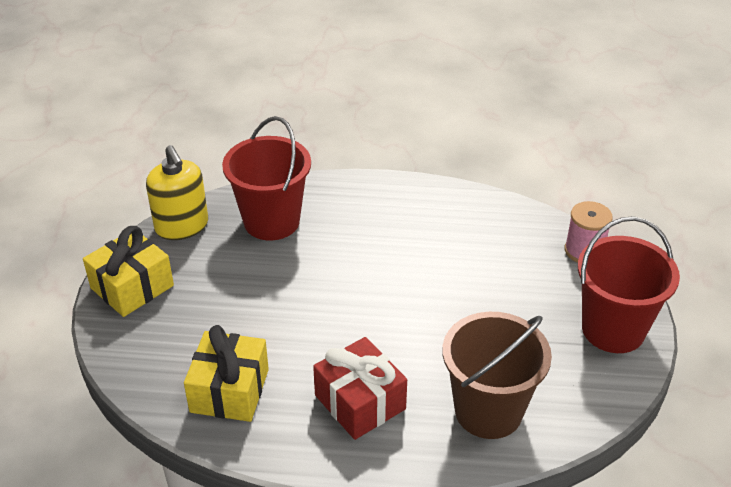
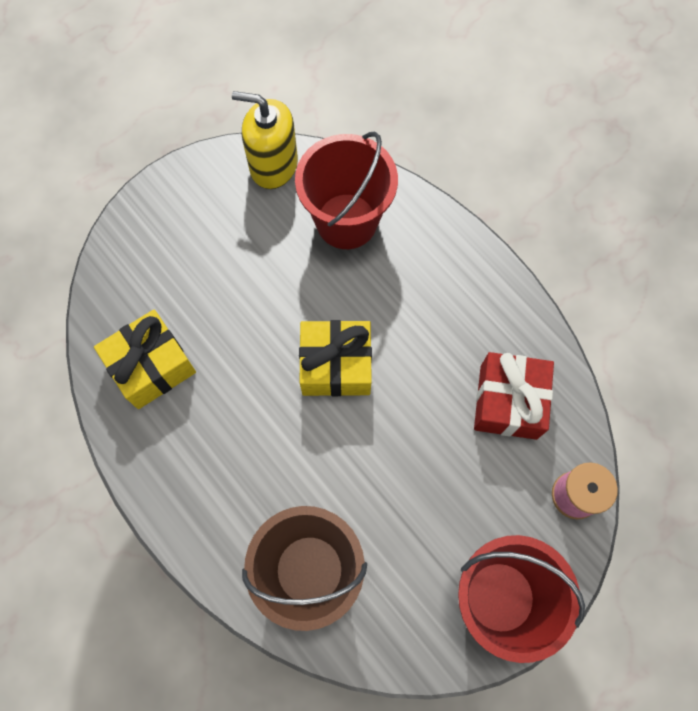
camera: 45 degrees right, 30 degrees up
(132, 287) = (180, 199): yellow gift -> yellow gift (336, 365)
(182, 226) = (273, 165): yellow soap dispenser -> yellow soap dispenser turned 90 degrees clockwise
(360, 402) = (227, 467): red gift -> red gift (508, 402)

